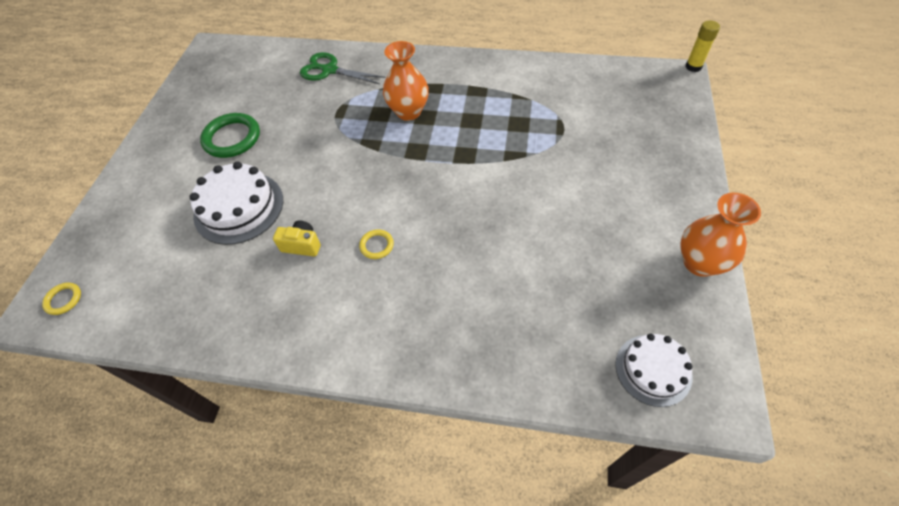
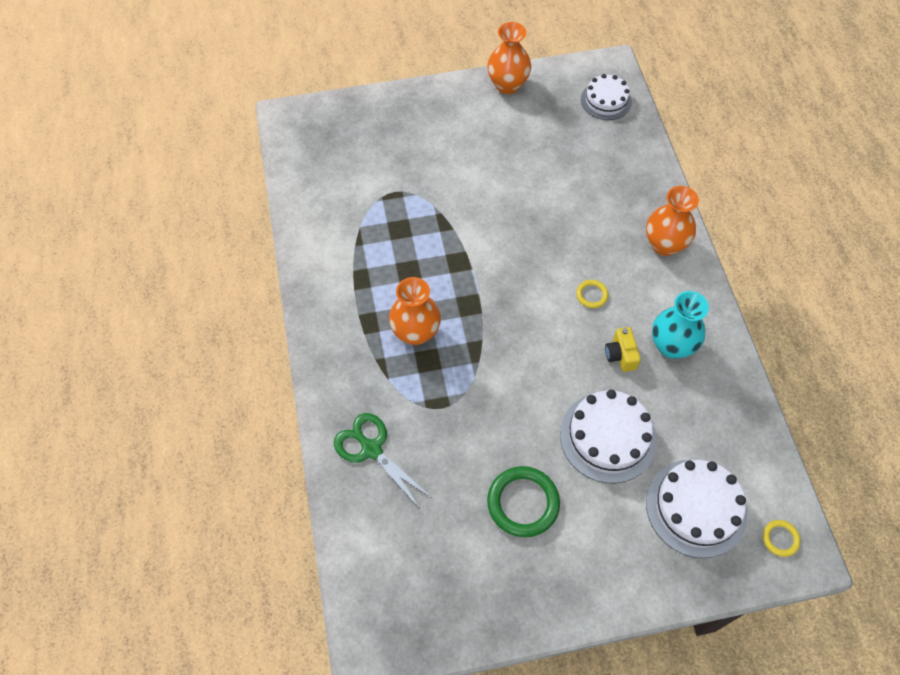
camera: 115 degrees left, 5 degrees up
(138, 247) = (696, 508): none -> white cake
(284, 293) = (671, 346): none -> turquoise vase
(329, 70) = (371, 449): green scissors -> green scissors turned 135 degrees clockwise
(402, 341) = (664, 244): none -> orange vase
(693, 67) = (270, 108): yellow glue stick -> none

